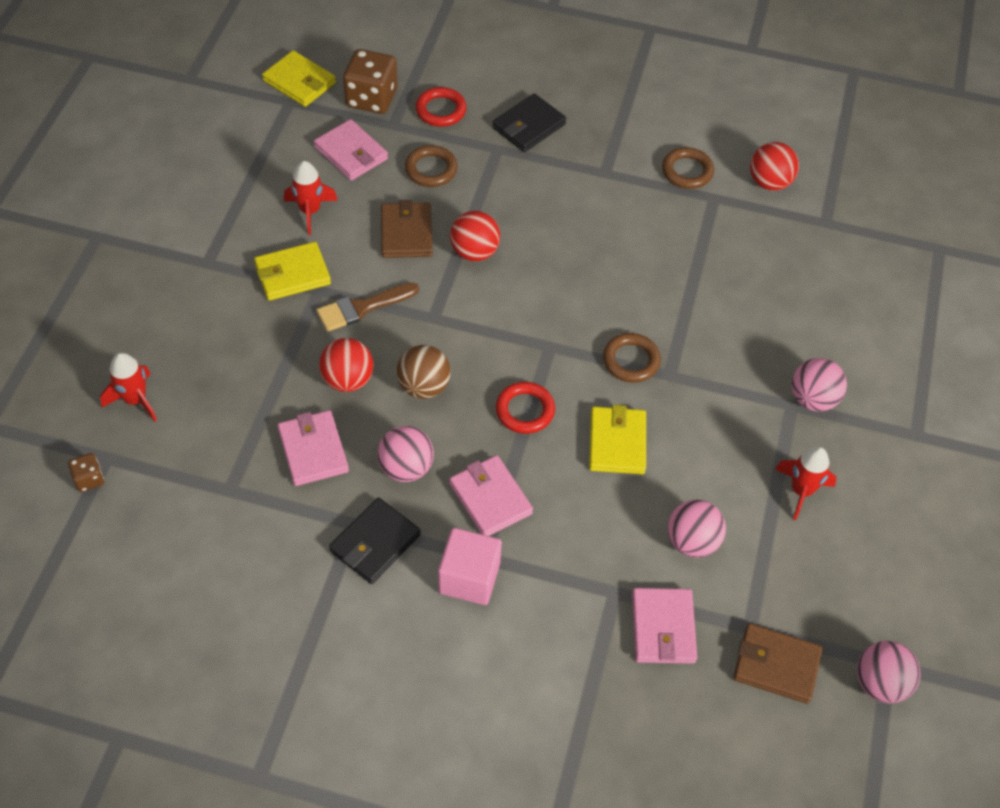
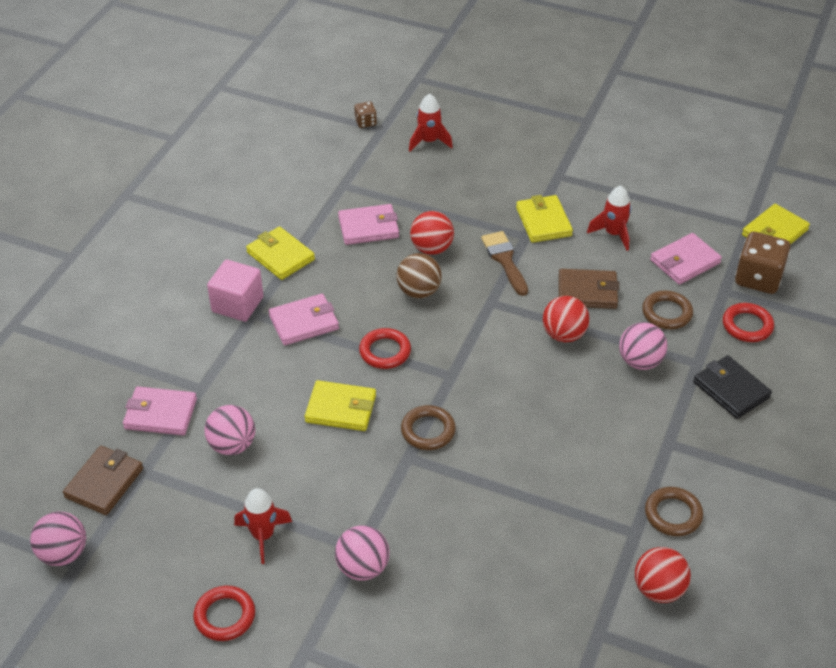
camera: 100 degrees right, 10 degrees down
(375, 543) = (280, 256): black wallet -> yellow wallet
(406, 468) = (342, 276): pink ball -> pink ball (640, 361)
(903, 508) = (225, 616): none -> red ring

